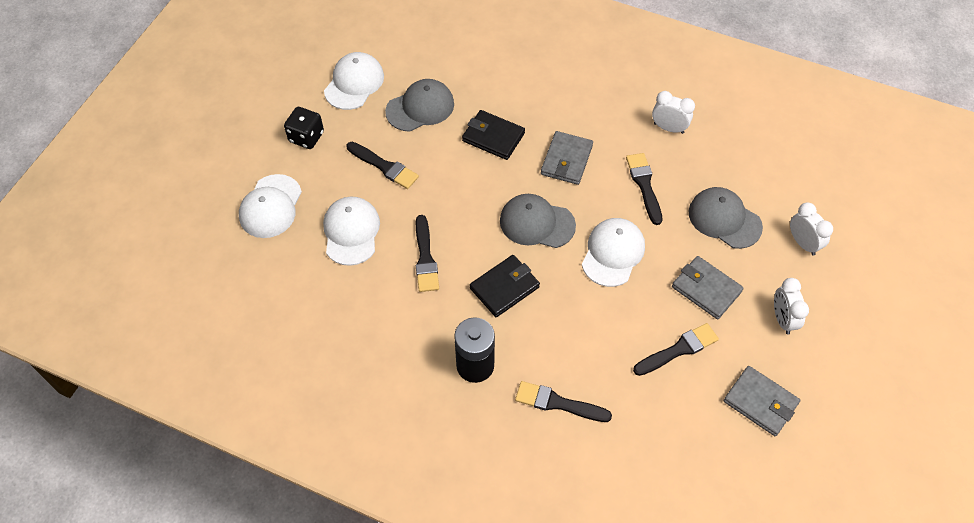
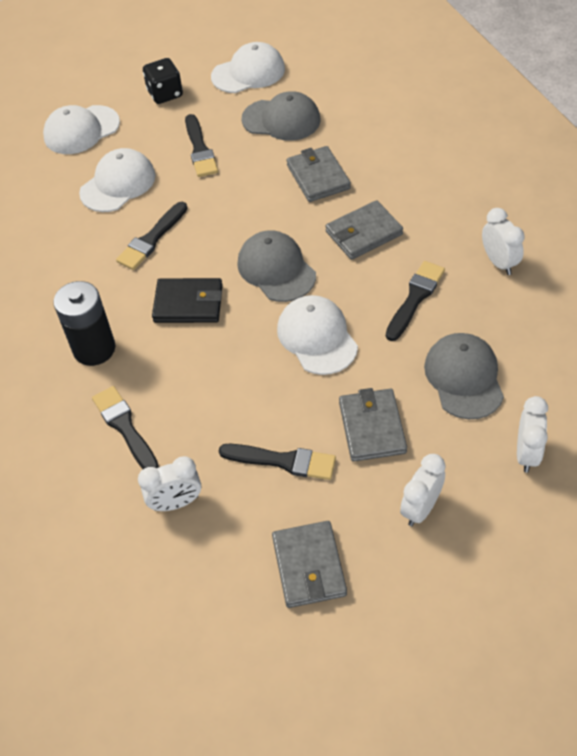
camera: 45 degrees right, 5 degrees down
(493, 137) = (318, 177): black wallet -> grey wallet
(613, 253) = (317, 337): white cap -> white cap turned 90 degrees counterclockwise
(644, 426) = (176, 503): none -> white clock

